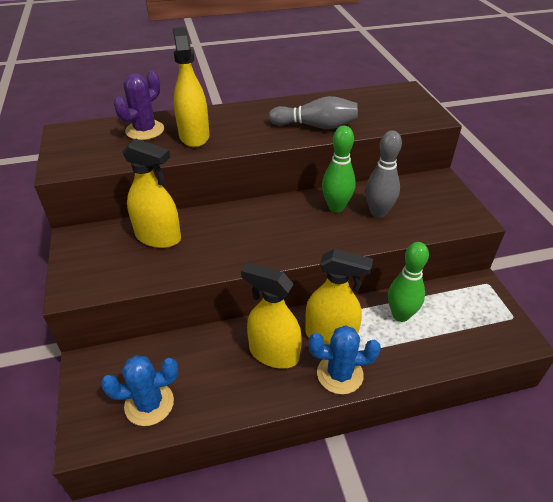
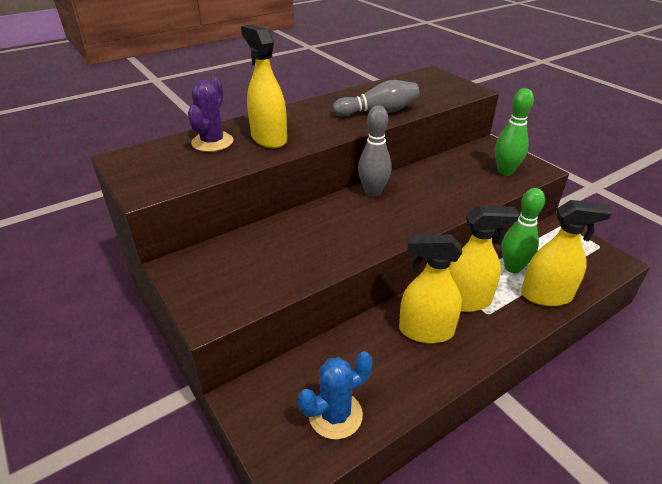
camera: 20 degrees left, 5 degrees down
(158, 237) = (269, 245): yellow spray bottle -> yellow spray bottle (546, 295)
(336, 207) = (420, 183): green bowling pin -> green bowling pin (505, 171)
(340, 374) = (496, 331): blue cactus -> none
(378, 212) = (459, 180): grey bowling pin -> grey bowling pin (373, 192)

